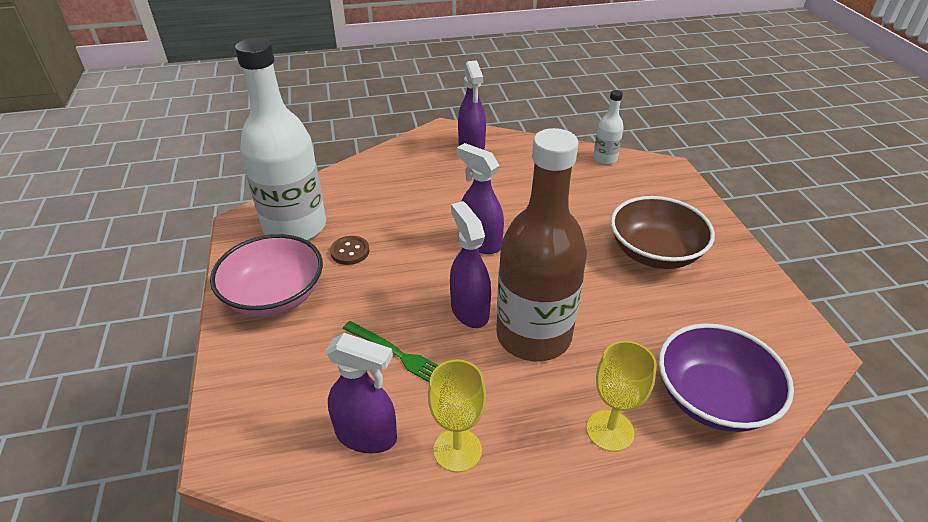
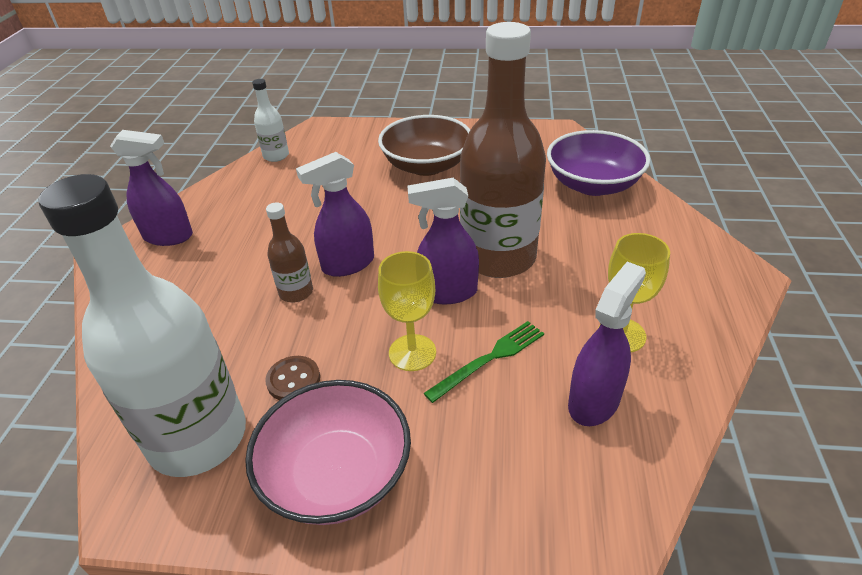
camera: 70 degrees left, 0 degrees up
(436, 225) = (296, 292): none -> brown bottle
(610, 430) = (614, 240): yellow goblet -> yellow goblet (412, 352)

